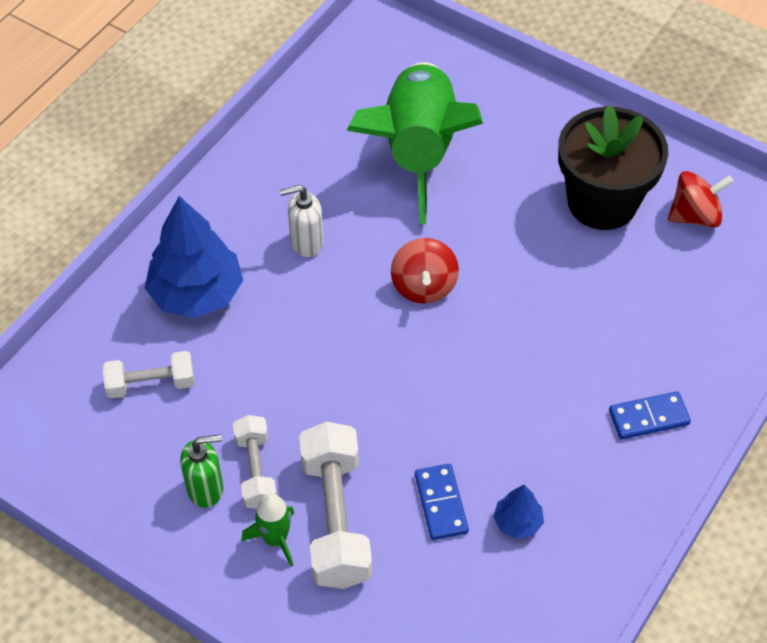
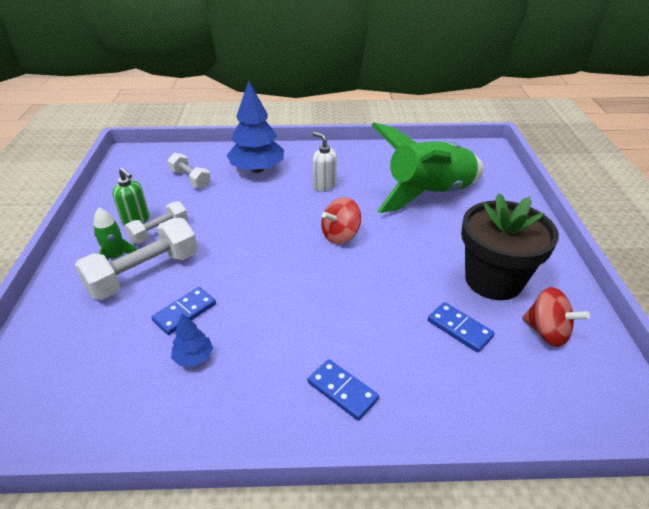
camera: 55 degrees right, 15 degrees down
(643, 278) = (459, 329): none -> blue domino

